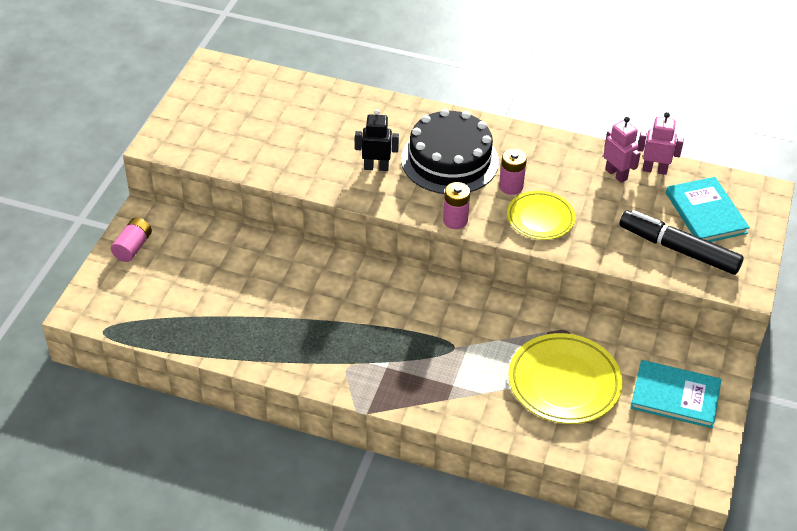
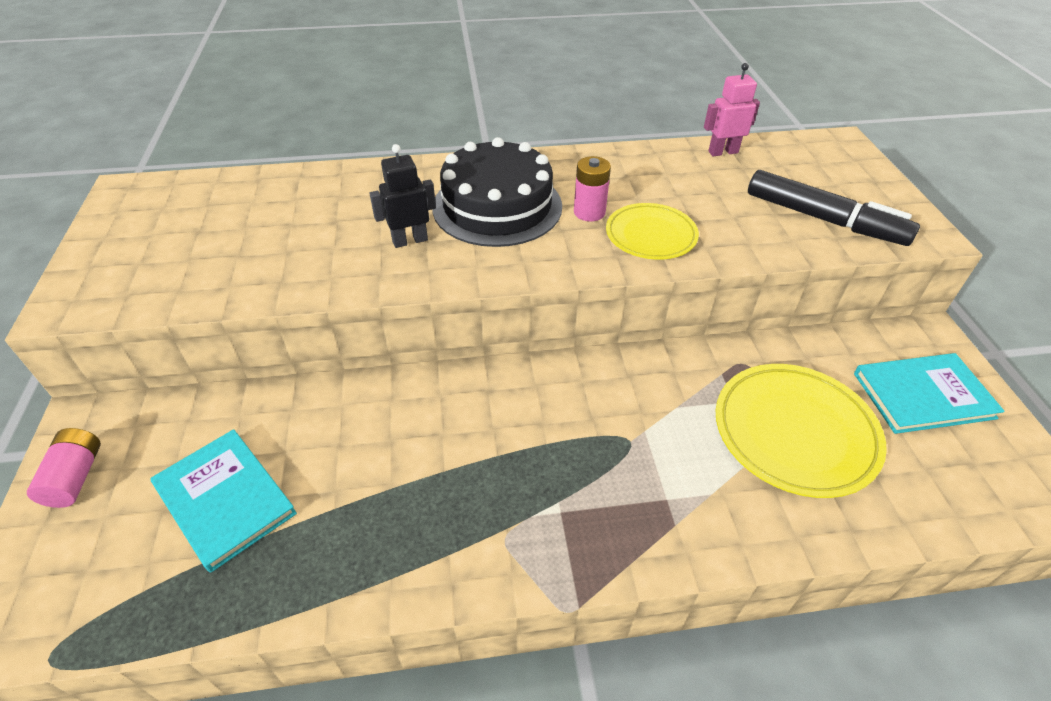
camera: 25 degrees left, 0 degrees up
(455, 220) = (553, 271): pink battery -> none
(616, 174) = (690, 167): pink robot -> none
(678, 249) = (824, 219): black marker -> black marker turned 150 degrees counterclockwise
(706, 213) = (811, 176): turquoise book -> turquoise book (225, 499)

